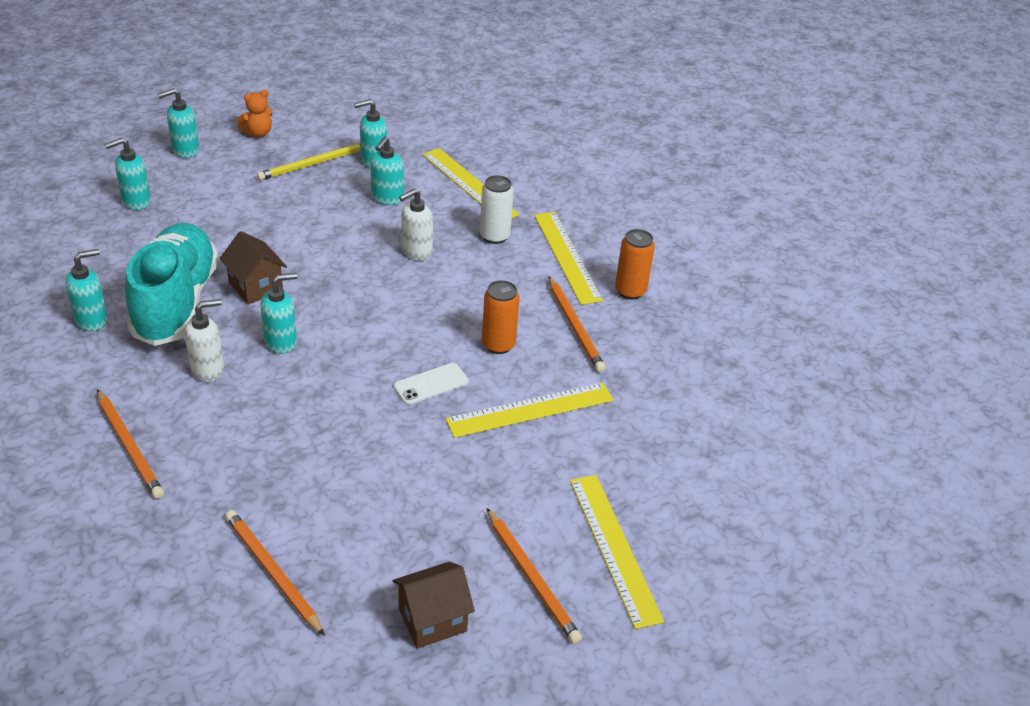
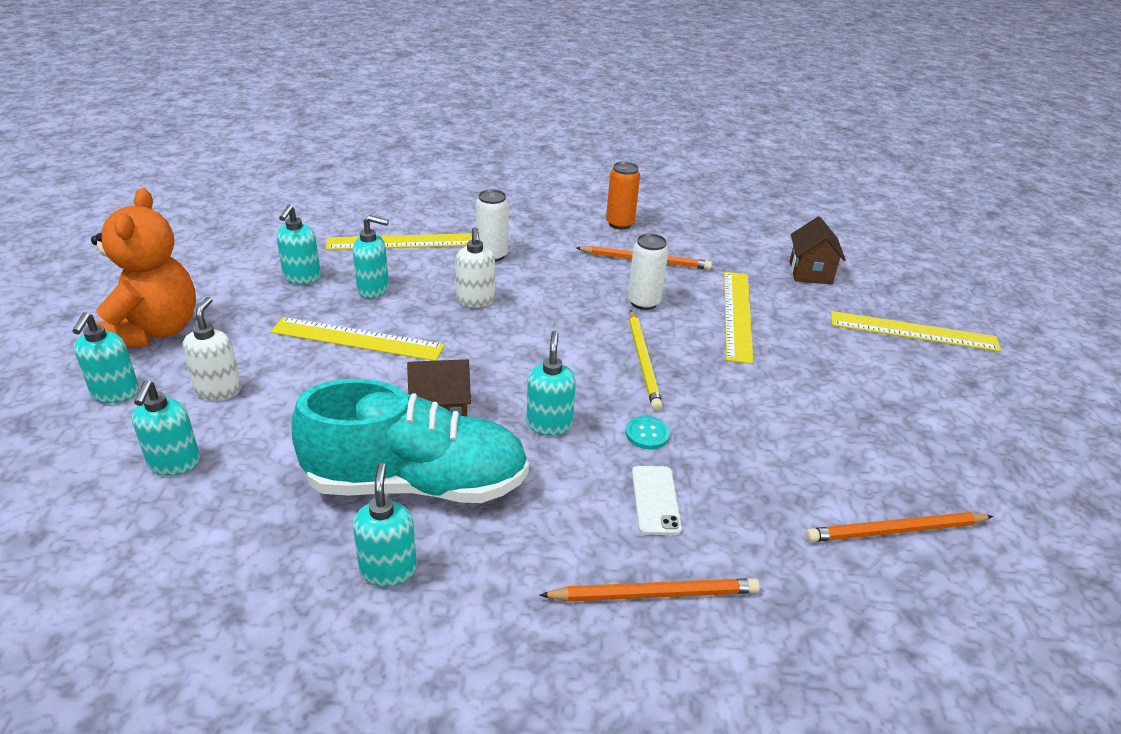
camera: 60 degrees left, 5 degrees down
(176, 303) = (416, 484): turquoise shoe -> turquoise shoe turned 150 degrees clockwise
(208, 369) = (558, 490): white soap dispenser -> white soap dispenser (219, 390)
(258, 133) = (153, 331): orange teddy bear -> orange teddy bear, size x2.20
(304, 397) = (647, 434): none -> turquoise button
(314, 164) = (261, 313): yellow pencil -> yellow pencil (643, 361)
(387, 198) = (374, 289): turquoise soap dispenser -> turquoise soap dispenser turned 45 degrees counterclockwise
(431, 384) = (674, 353): white phone -> white phone (655, 500)
(432, 620) = (976, 447): brown house -> brown house (810, 273)
(498, 345) = (643, 302): orange can -> white can
(532, 578) = (937, 380): orange pencil -> none
(567, 257) = (552, 233): yellow ruler -> yellow ruler (357, 339)

